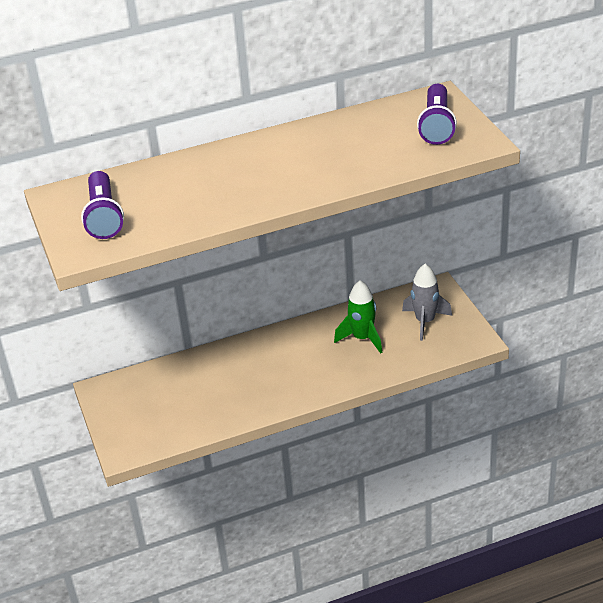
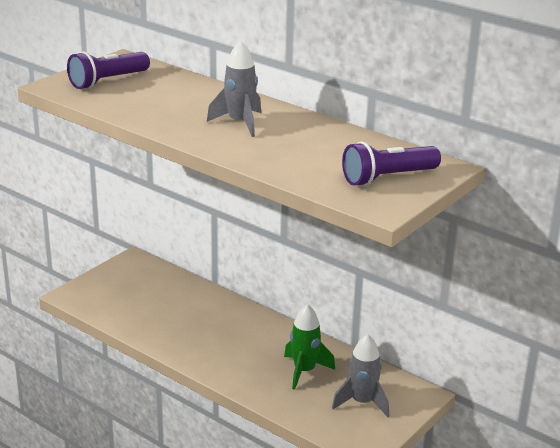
camera: 55 degrees right, 10 degrees down
(273, 166) = (240, 123): none -> grey rocket

